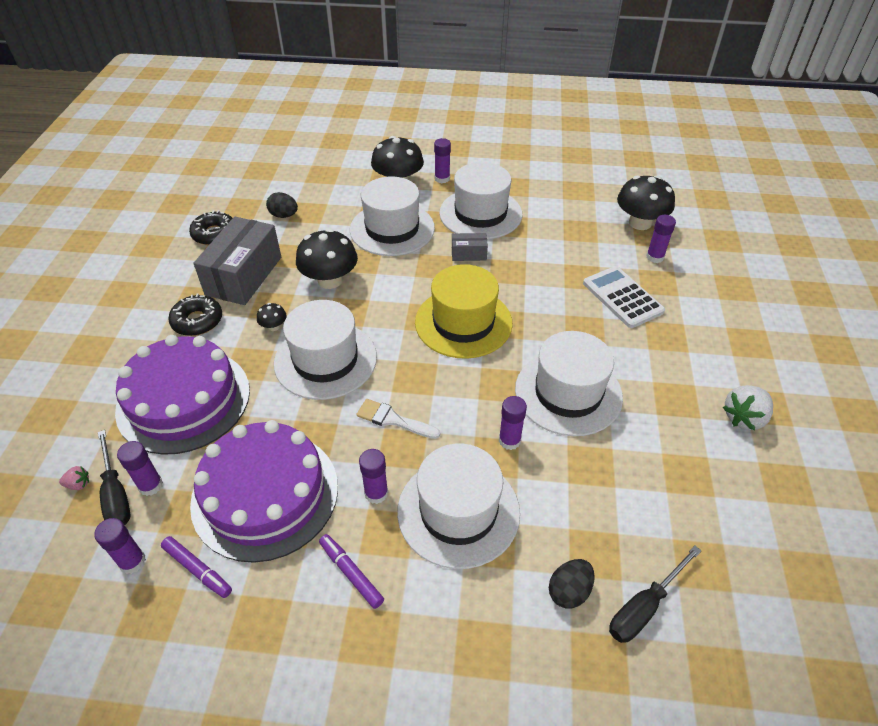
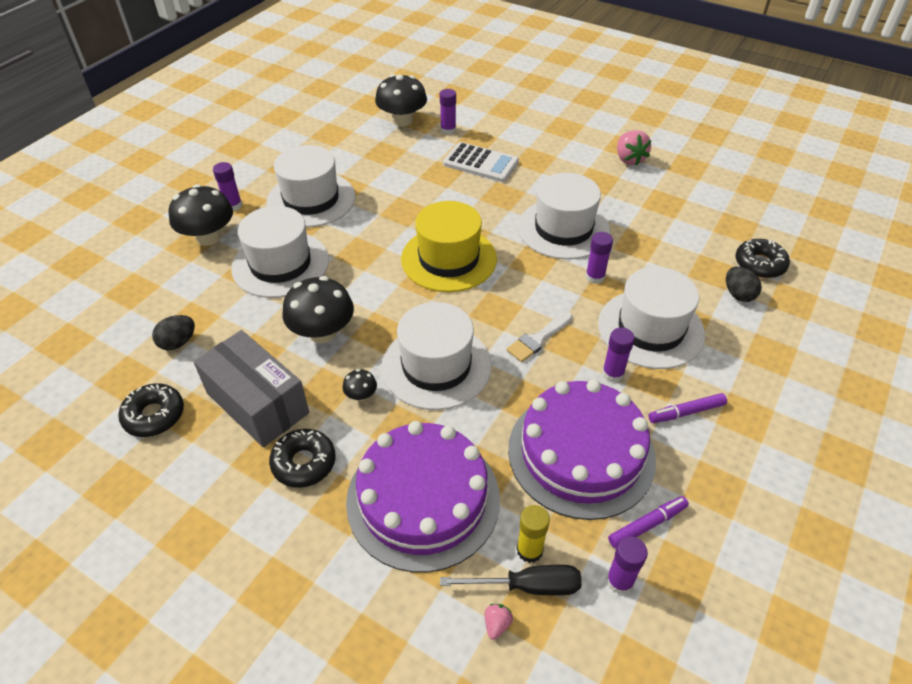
camera: 65 degrees left, 0 degrees up
(150, 485) = (529, 550): purple glue stick -> yellow glue stick
(469, 254) = (362, 226): grey box -> none
(622, 297) = (480, 163): white calculator -> white calculator turned 150 degrees counterclockwise
(644, 607) = (759, 264): black screwdriver -> black donut
(744, 418) = (629, 159): white strawberry -> pink strawberry

